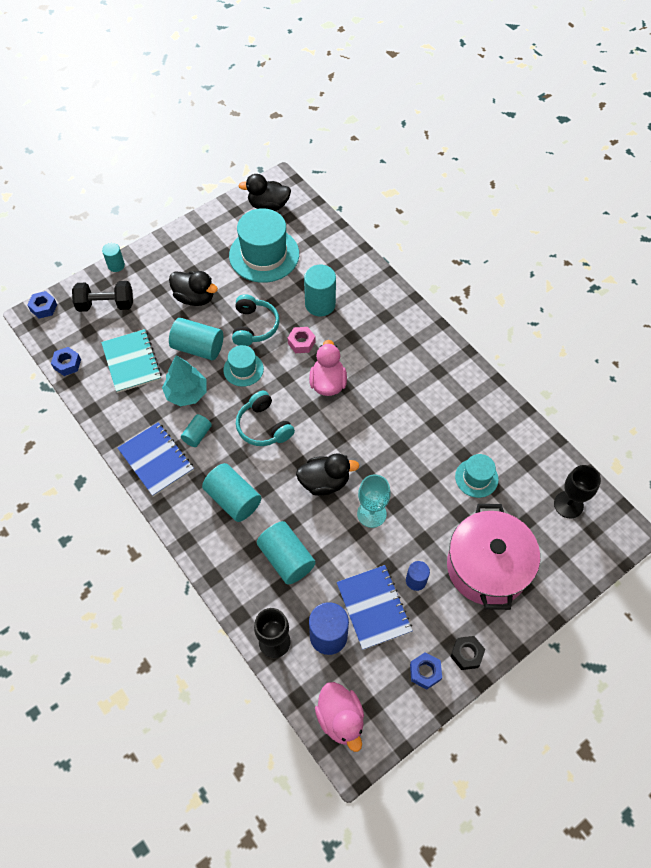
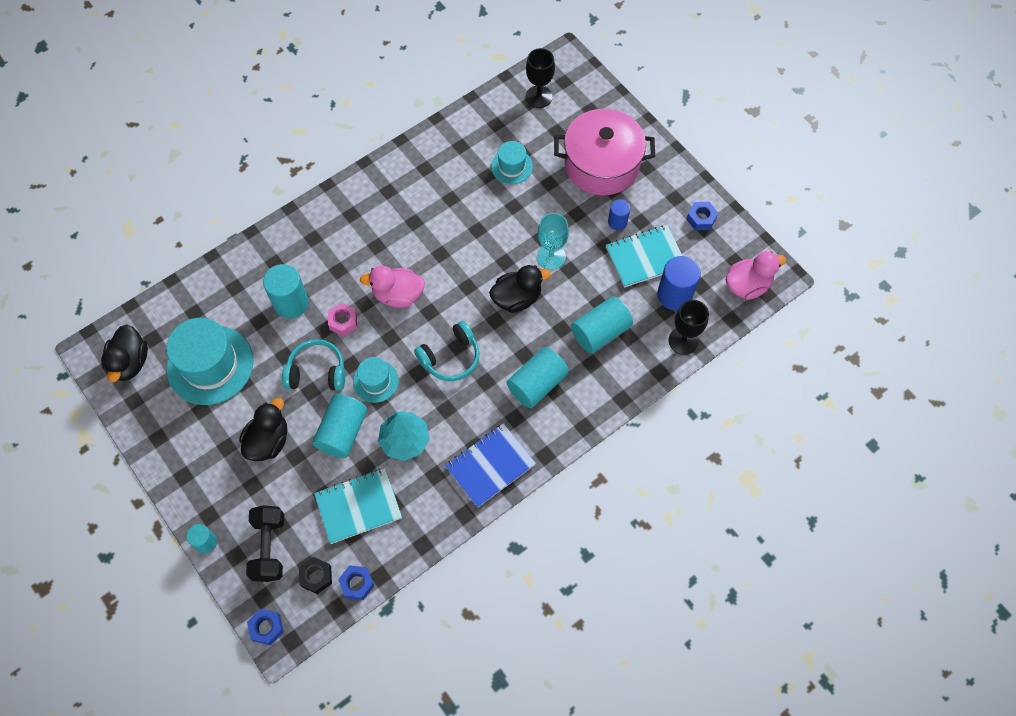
camera: 90 degrees left, 5 degrees up
(197, 435) = (460, 425): turquoise cylinder -> none
(324, 482) = (517, 298): black duck -> black duck turned 75 degrees clockwise
(373, 607) = (645, 257): blue notebook -> turquoise notebook
(466, 654) = (683, 186): black nut -> black nut (316, 576)

